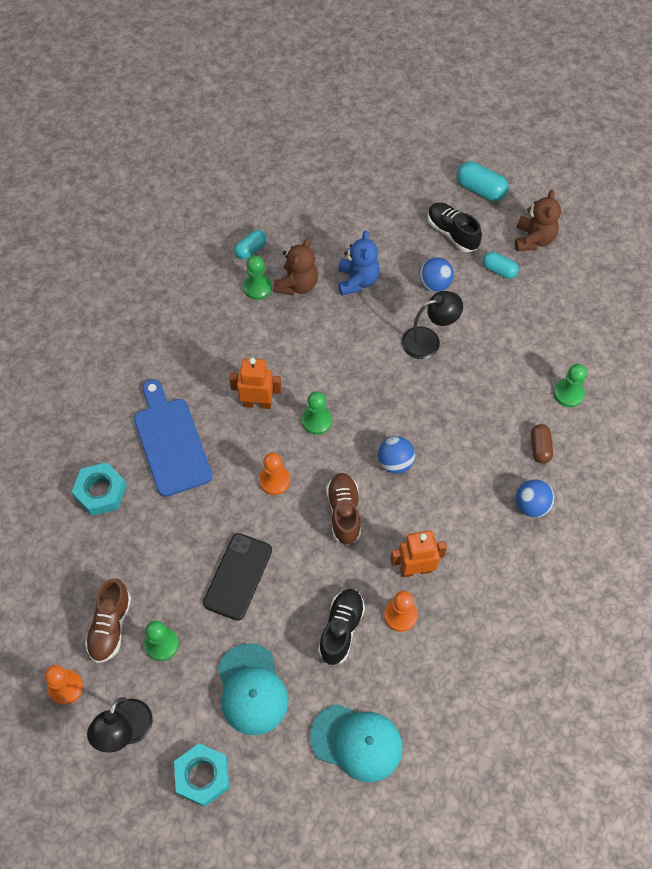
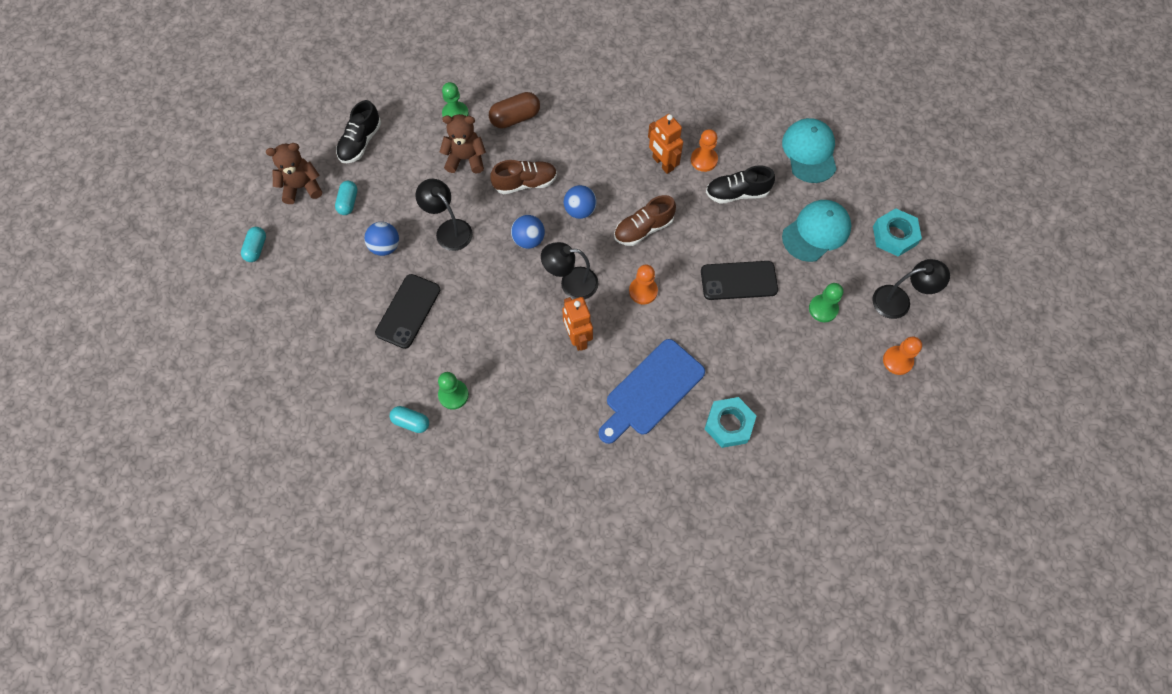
camera: 115 degrees left, 5 degrees up
(110, 626) = (833, 353): brown shoe -> brown shoe (525, 183)
(297, 285) = (435, 361): brown teddy bear -> brown teddy bear (465, 159)
(316, 421) = (571, 283): green pawn -> black lamp
(357, 280) = (408, 311): blue teddy bear -> black phone
(452, 233) = (319, 253): black shoe -> black shoe (360, 142)
(480, 189) = (256, 248): turquoise capsule -> turquoise capsule, size x0.66
(531, 505) = (568, 108): blue ball -> blue ball (528, 240)
(540, 448) = (515, 118): brown capsule -> brown capsule, size x1.50

